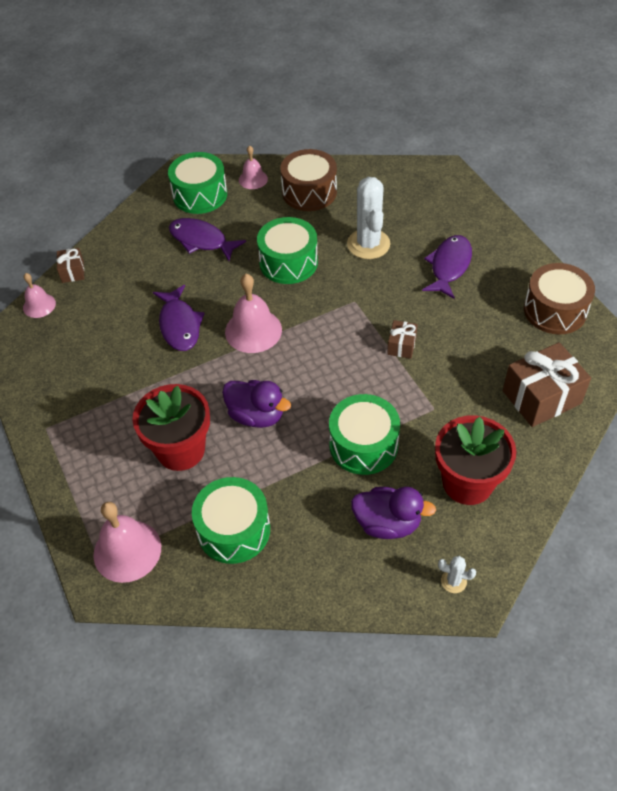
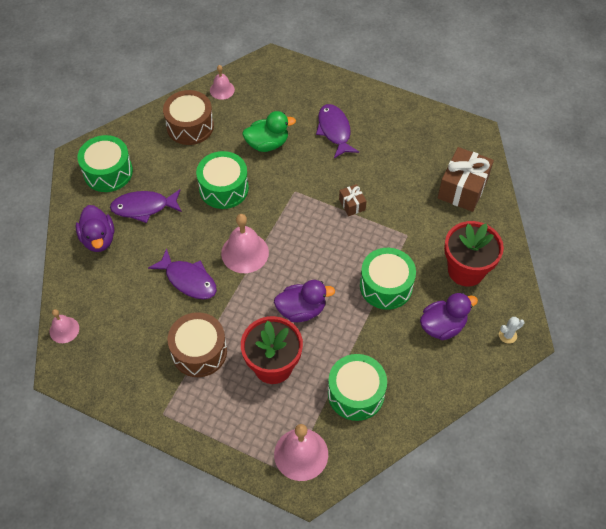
camera: 40 degrees left, 5 degrees up
(73, 272) = (65, 288): brown gift -> none
(138, 246) = (98, 239): none -> purple duck
(253, 179) = (138, 138): pink bell -> pink bell (222, 90)
(368, 244) = (267, 144): white cactus -> green duck
(555, 310) = (424, 125): brown drum -> brown drum (199, 351)

